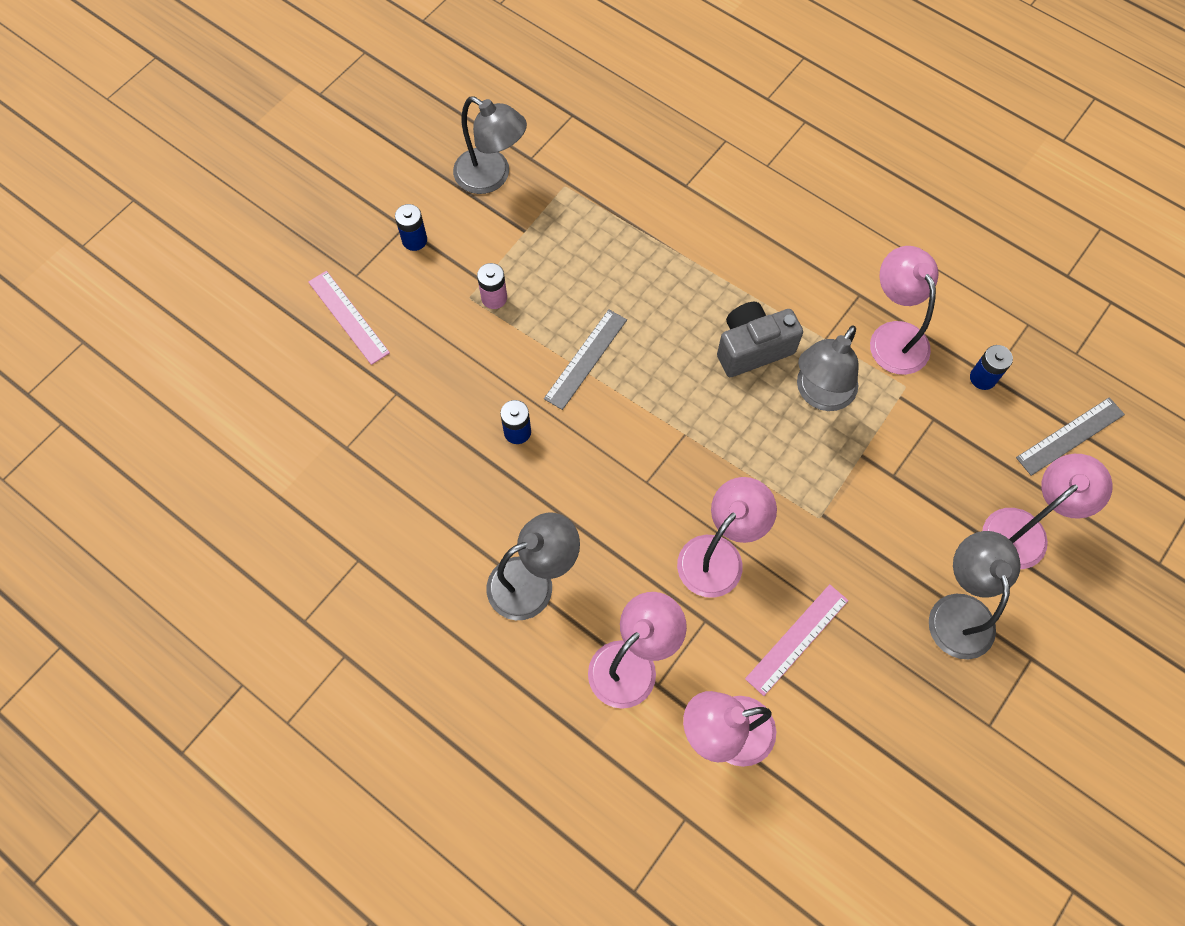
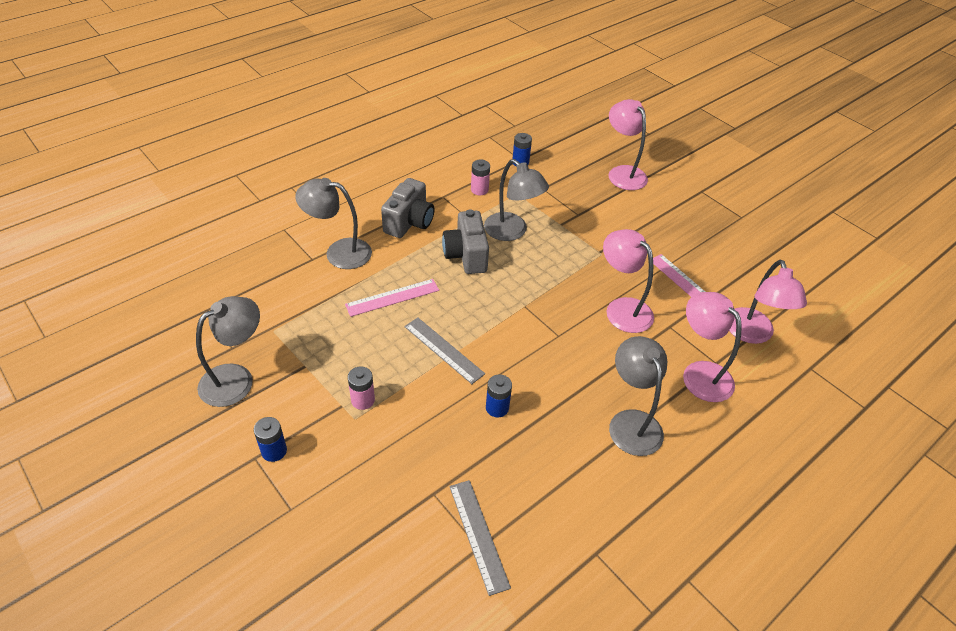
camera: 80 degrees left, 20 degrees down
(348, 317) = (336, 523): pink ruler -> pink ruler (392, 297)
(790, 268) = (409, 222): none -> grey camera
(893, 336) = (479, 190): pink lamp -> pink battery
(958, 611) = (671, 210): grey lamp -> grey lamp (339, 252)
(1070, 436) = (567, 141): grey ruler -> grey ruler (478, 535)

